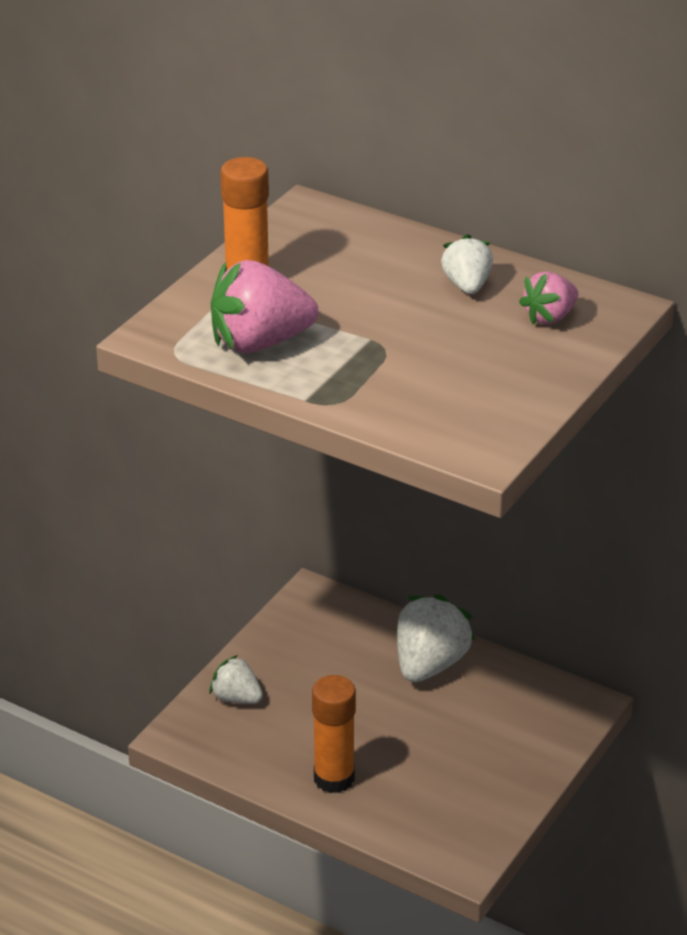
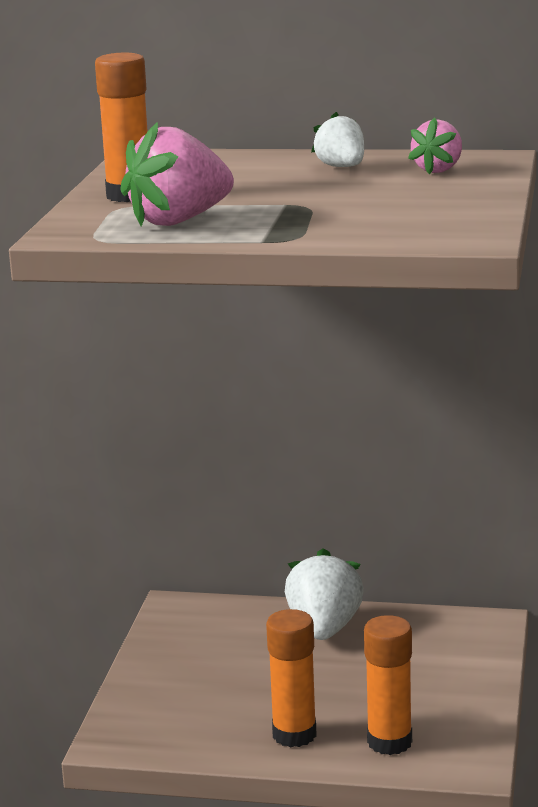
camera: 20 degrees left, 15 degrees down
(236, 698) = (152, 698): white strawberry -> none
(410, 813) = (389, 742): none -> orange glue stick

